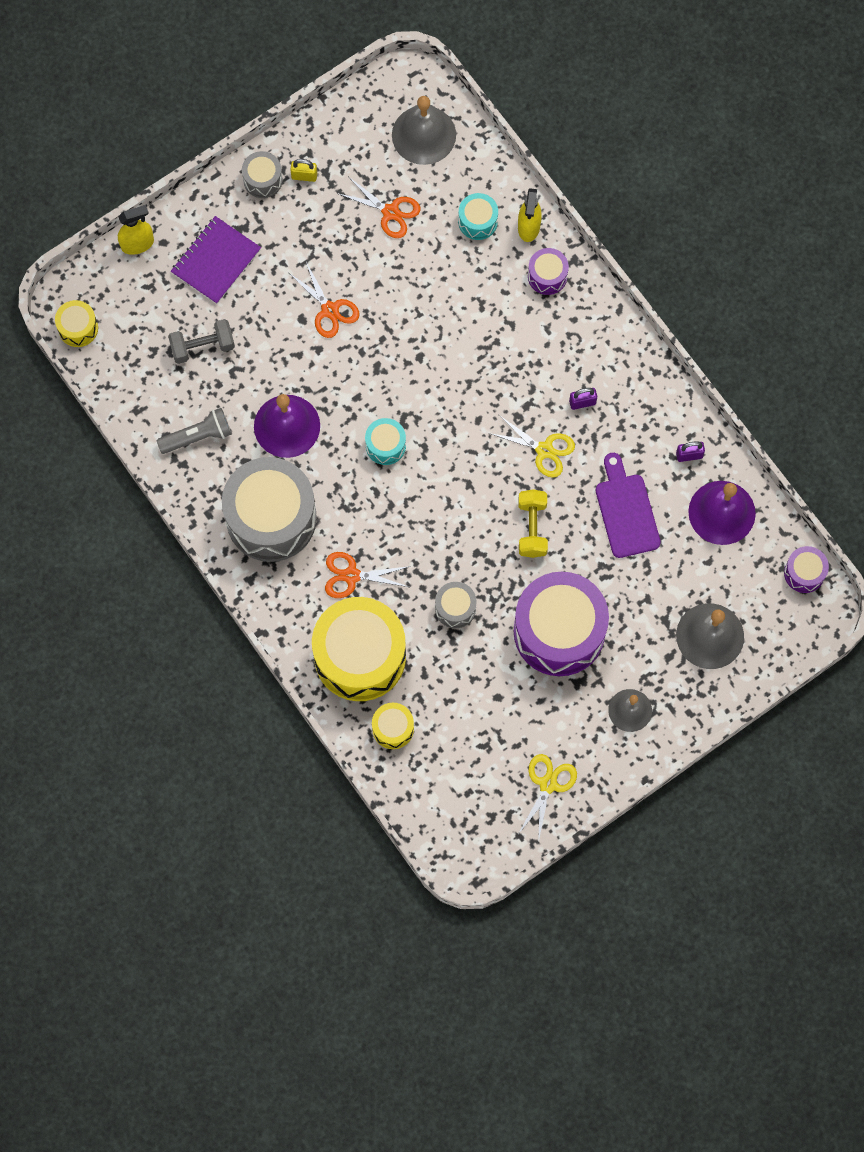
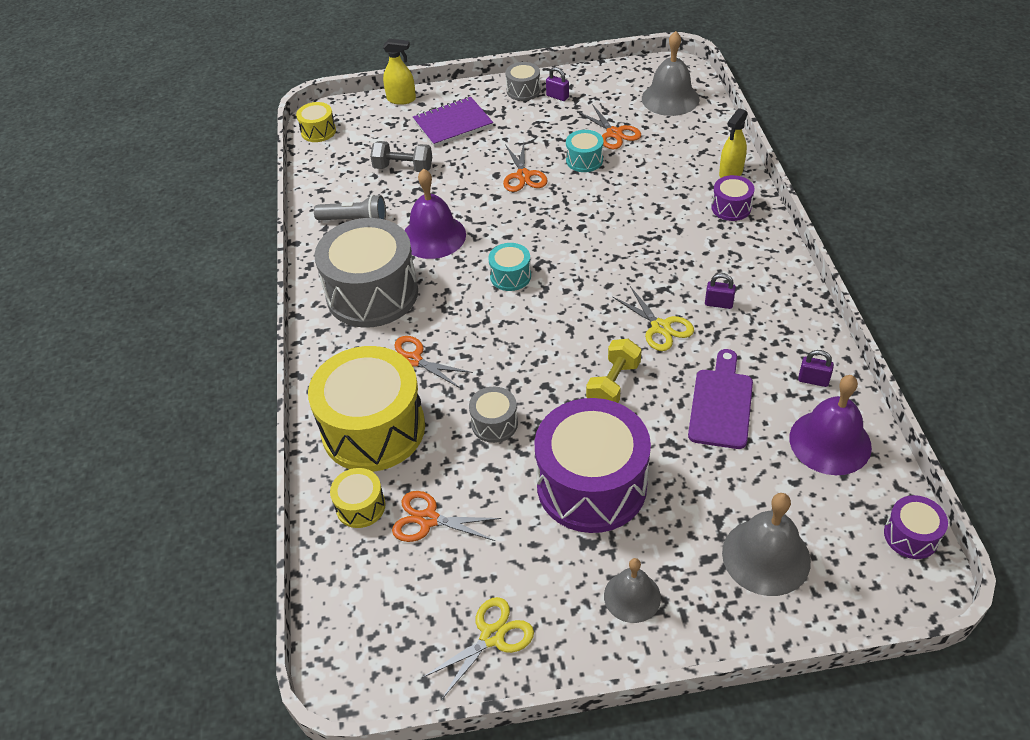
camera: 30 degrees right, 25 degrees down
(304, 176) = (557, 96): yellow padlock -> purple padlock
(451, 716) = (428, 519): none -> orange scissors
(478, 221) = (686, 158): turquoise drum -> turquoise drum (584, 160)

